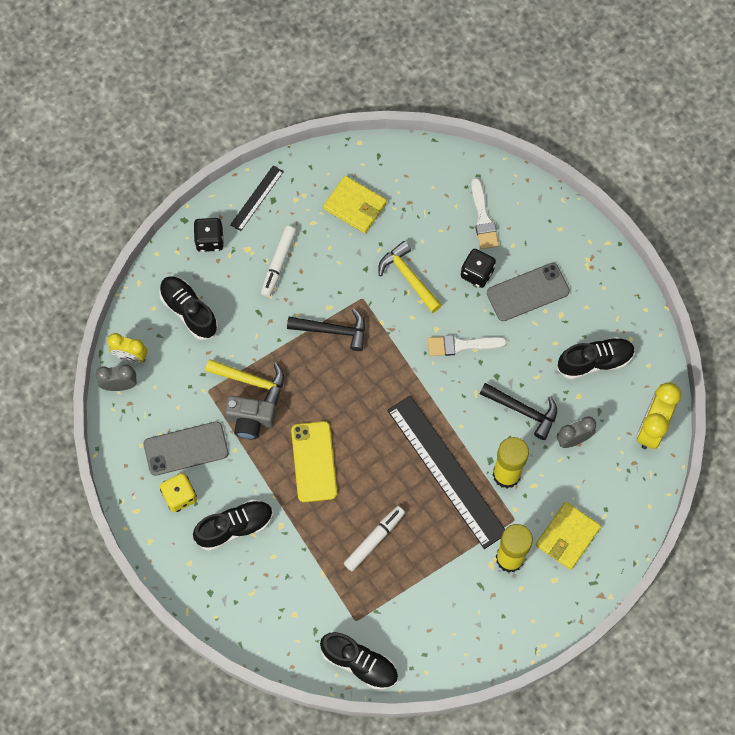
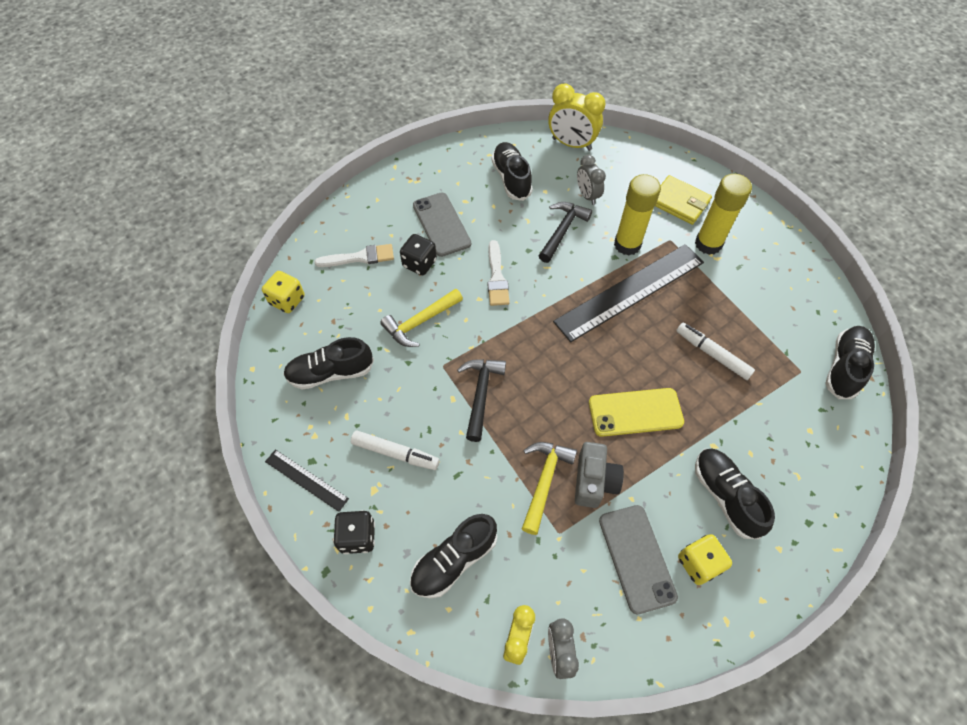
camera: 90 degrees left, 10 degrees down
(355, 206) = (331, 373): yellow wallet -> black shoe
(431, 161) = (287, 300): none -> yellow dice

